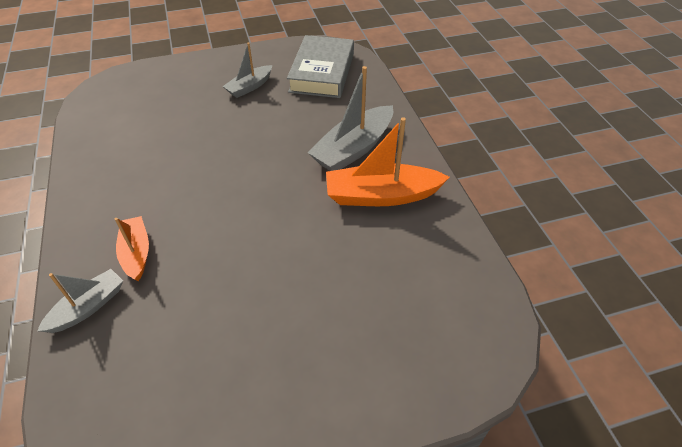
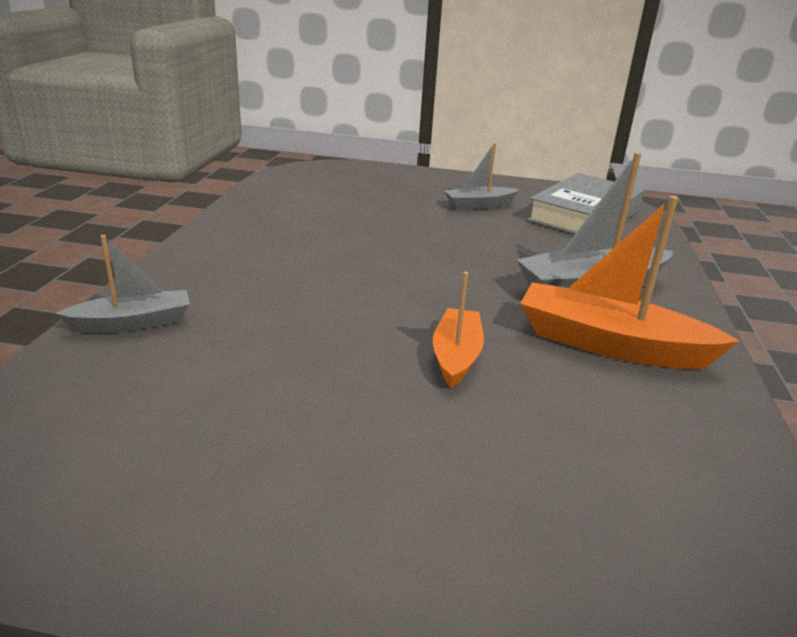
camera: 25 degrees right, 20 degrees down
(136, 253) = (231, 296): orange boat -> orange boat (456, 356)

